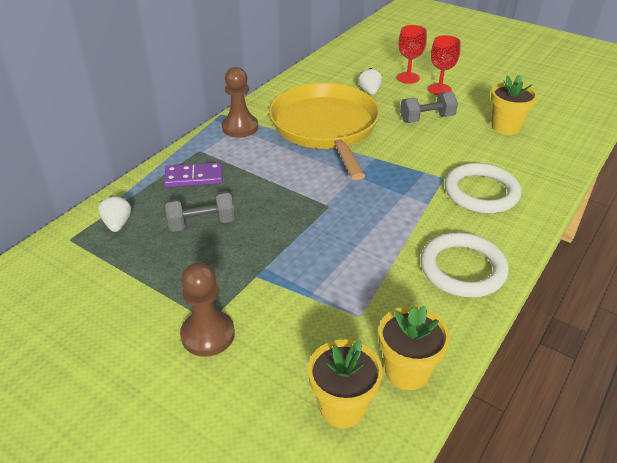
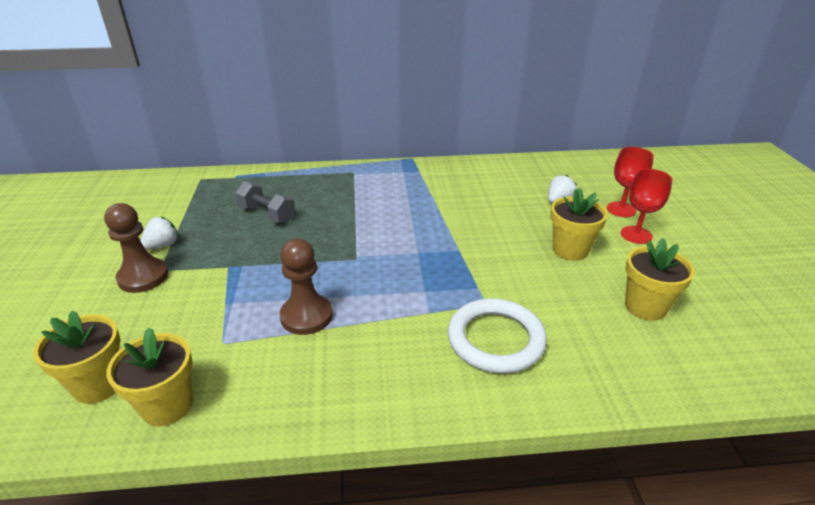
camera: 50 degrees right, 5 degrees down
(117, 224) = (233, 186): white strawberry -> white strawberry (163, 245)
(194, 177) = (318, 186): purple domino -> none
(240, 127) = (406, 172): brown pawn -> brown pawn (306, 316)
(325, 128) = (465, 206): yellow pan -> none
(427, 119) = (570, 250): grey dumbbell -> yellow flower pot
(462, 268) = (350, 380): white ring -> none

